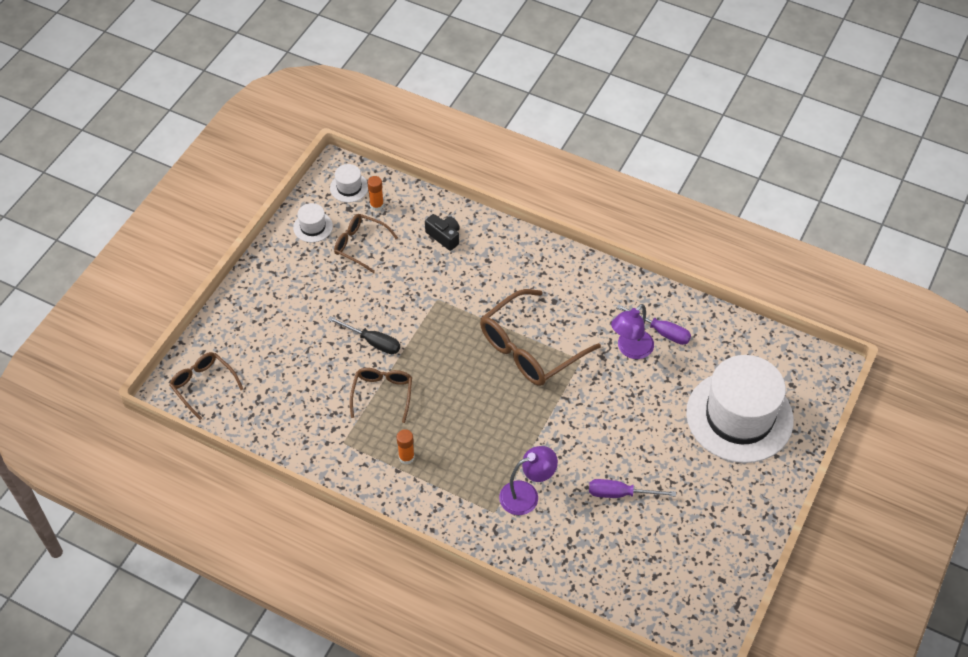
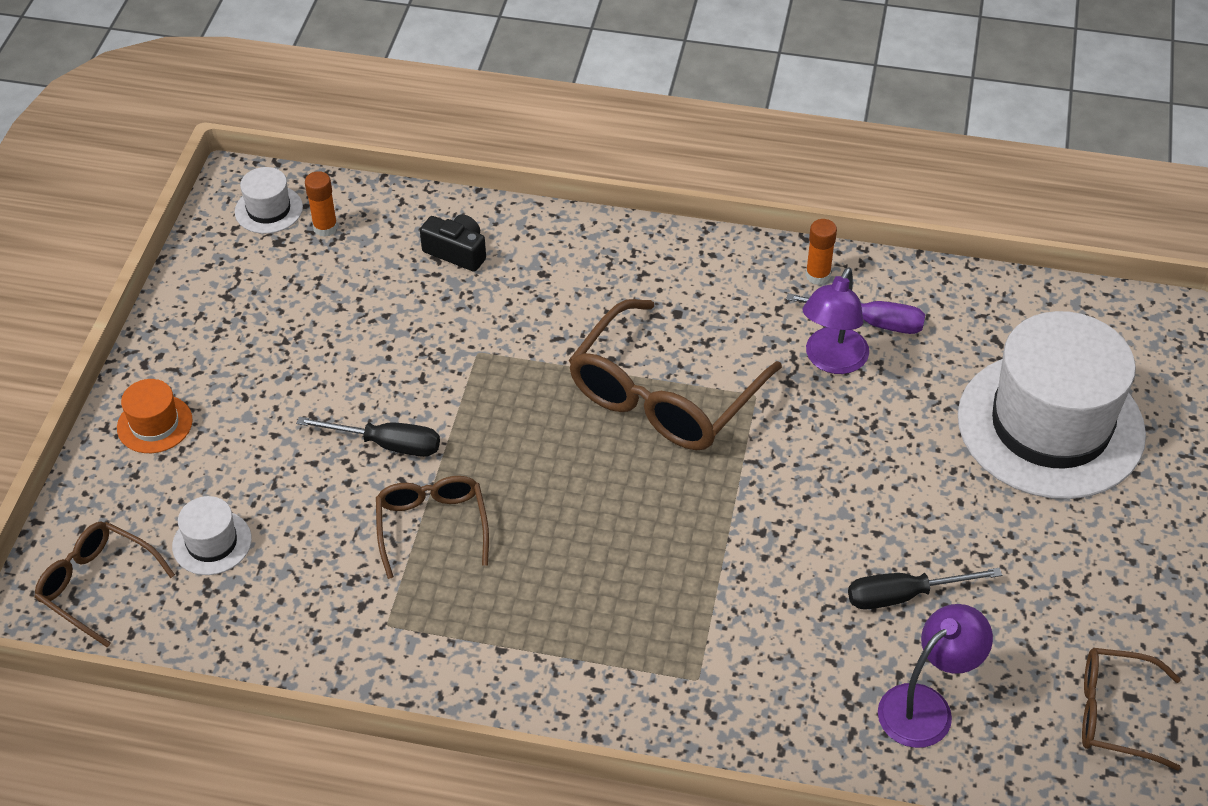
camera: 15 degrees left, 5 degrees down
(255, 301) = (154, 424): none -> orange hat
(313, 227) = (223, 283): white hat -> white hat (212, 543)
(360, 245) = (315, 295): brown glasses -> brown glasses (1114, 714)
(406, 457) = (510, 623): orange glue stick -> orange glue stick (818, 275)
(527, 495) = (744, 636): purple lamp -> purple lamp (926, 706)
(620, 494) = (904, 595): purple screwdriver -> black screwdriver

